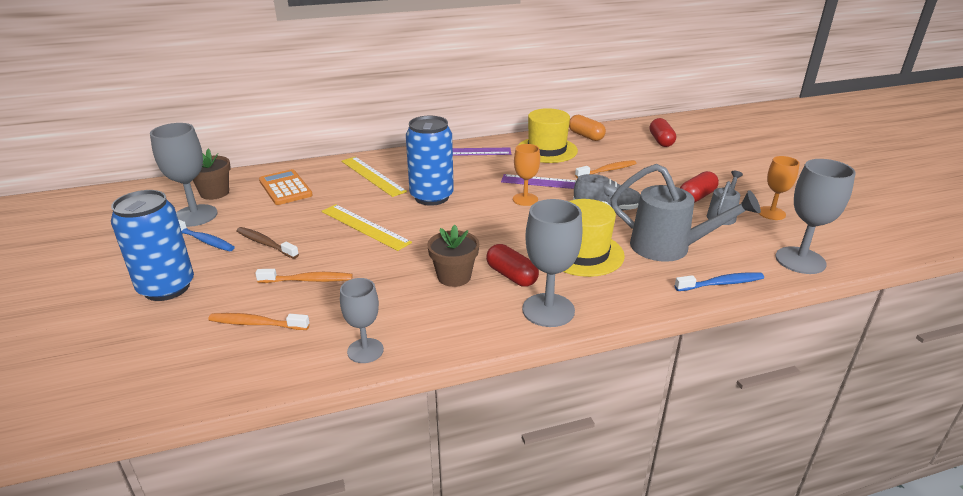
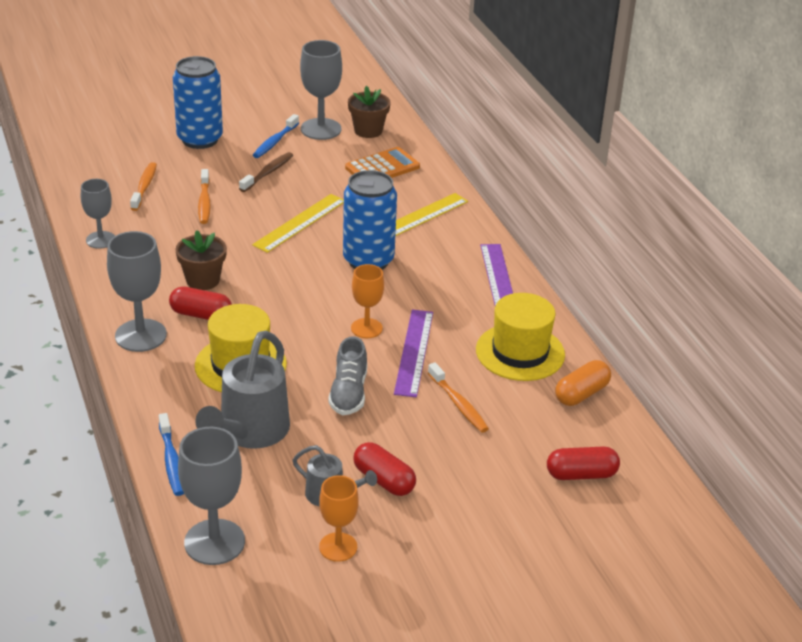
camera: 85 degrees right, 5 degrees up
(511, 276) = (201, 315): red capsule -> red capsule turned 60 degrees clockwise

